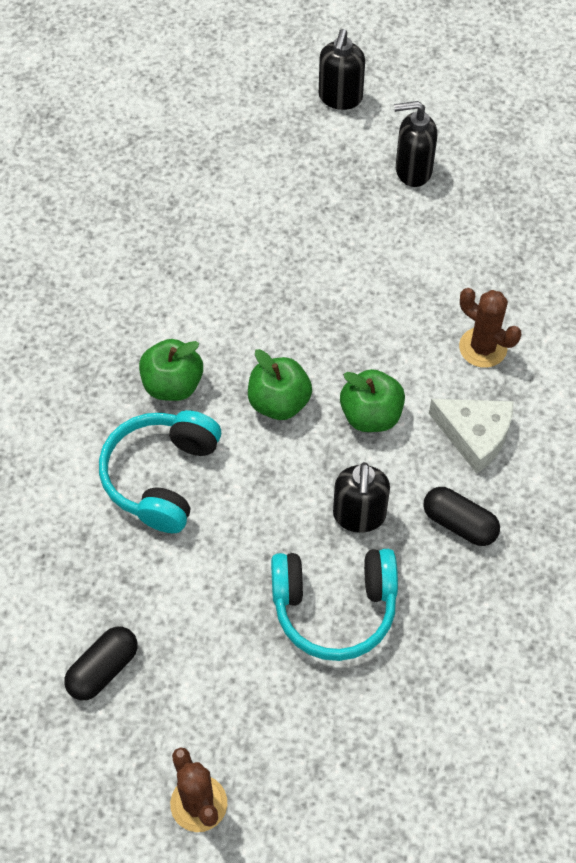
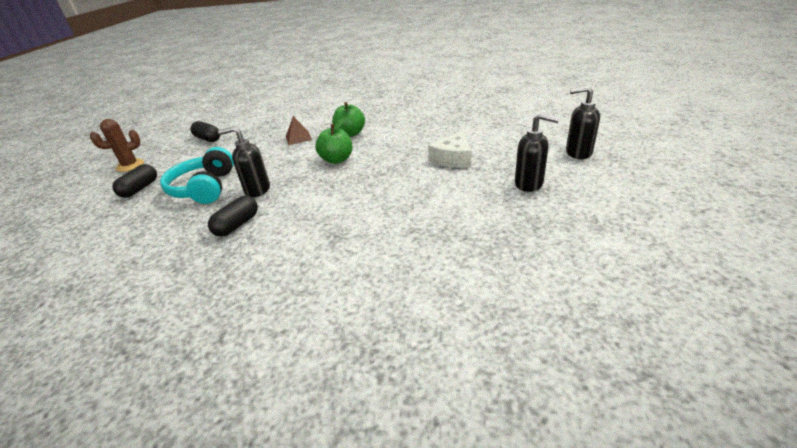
camera: 90 degrees right, 25 degrees down
(162, 477) = (298, 138): turquoise headphones -> brown pyramid
(312, 732) = (140, 189): none -> black capsule
(371, 415) = (324, 187): green apple -> none
(412, 170) = (529, 184): black soap dispenser -> black soap dispenser turned 120 degrees clockwise
(475, 436) = (302, 227): white cheese -> white cheese (453, 158)
(483, 347) = (375, 225): brown cactus -> none

